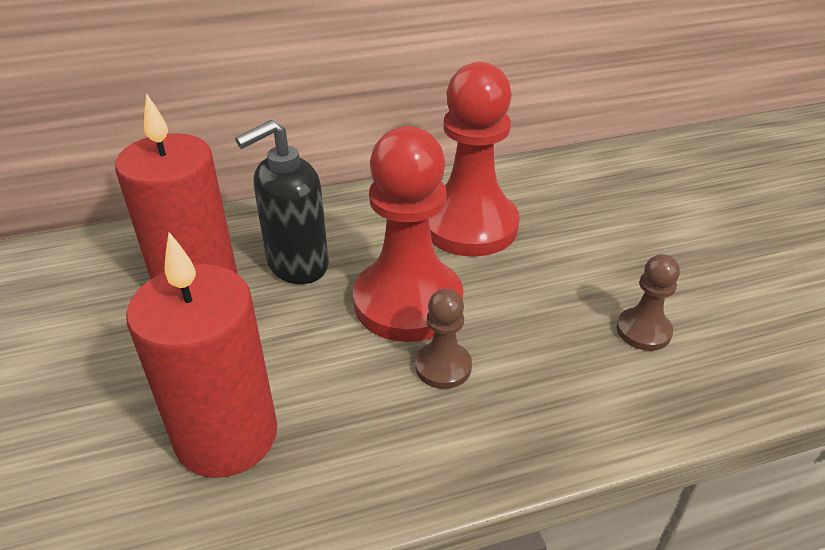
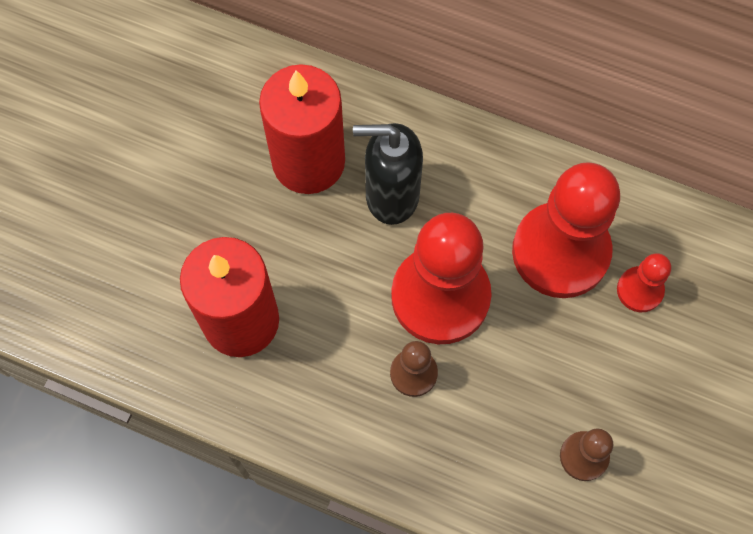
camera: 40 degrees right, 30 degrees up
(550, 215) = (639, 290): none -> red pawn

